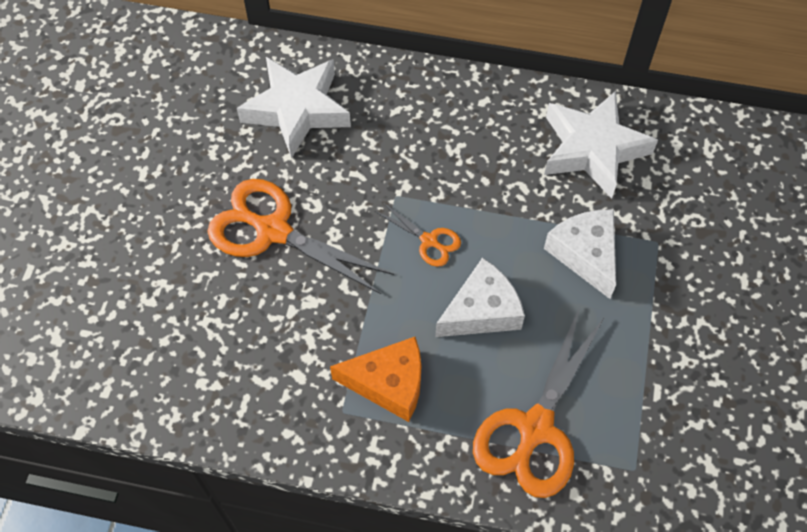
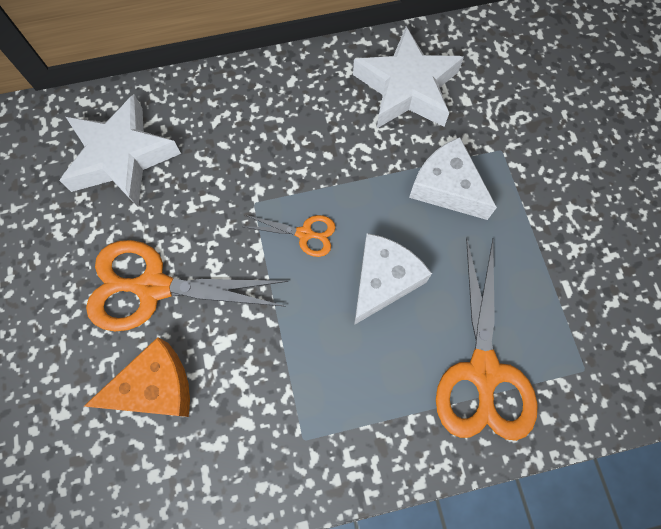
camera: 25 degrees left, 10 degrees up
(389, 383) = (333, 390): orange cheese -> orange cheese (155, 387)

